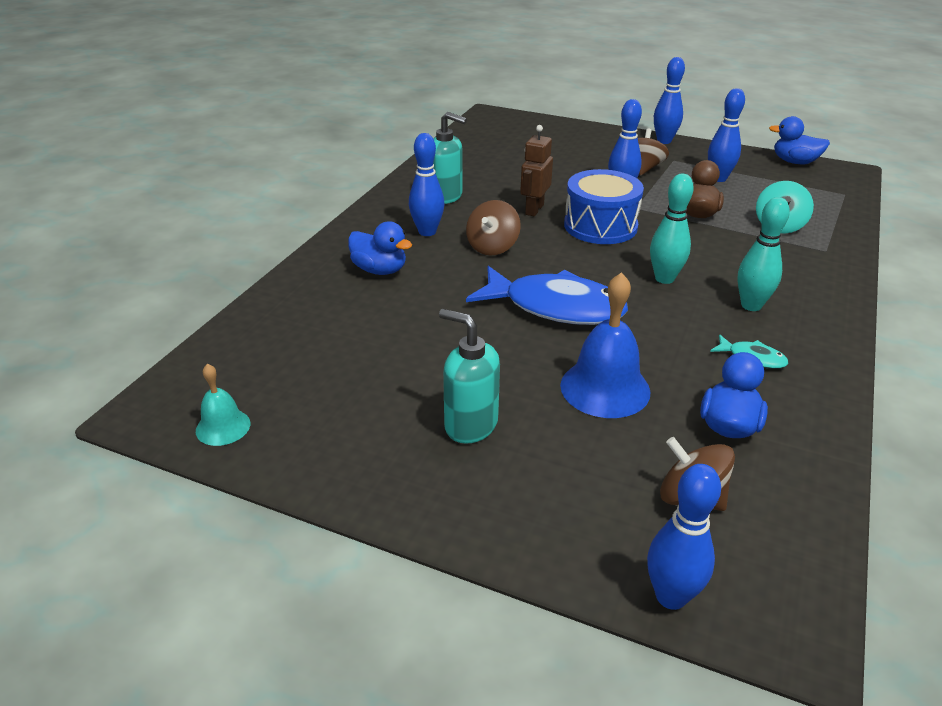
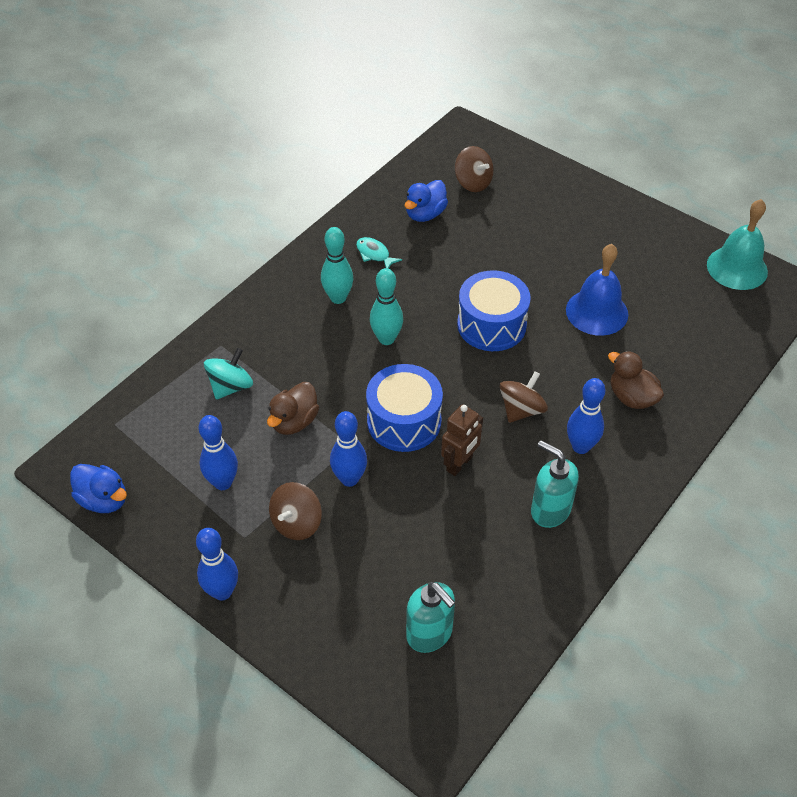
camera: 165 degrees left, 15 degrees up
(223, 427) = (737, 268): turquoise bell -> turquoise bell, size x1.79
(380, 270) = (631, 397): blue duck -> brown duck
(470, 425) = (581, 242): turquoise soap dispenser -> turquoise soap dispenser (430, 633)
(555, 307) = (491, 325): blue fish -> blue drum
(605, 388) = (487, 251): blue bell -> blue bell (597, 312)
(671, 596) = (508, 148): blue bowling pin -> none

